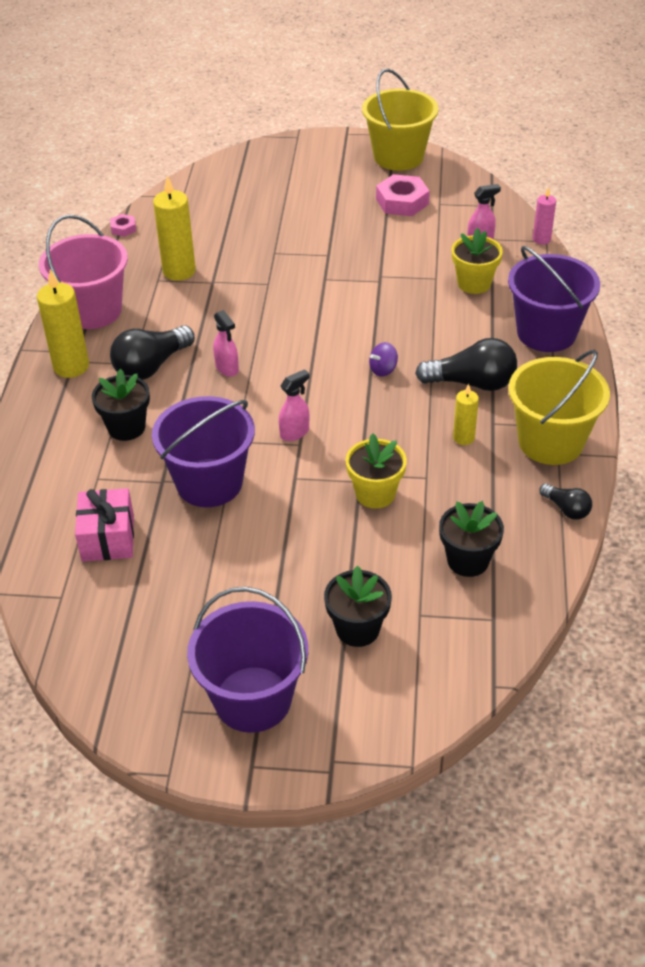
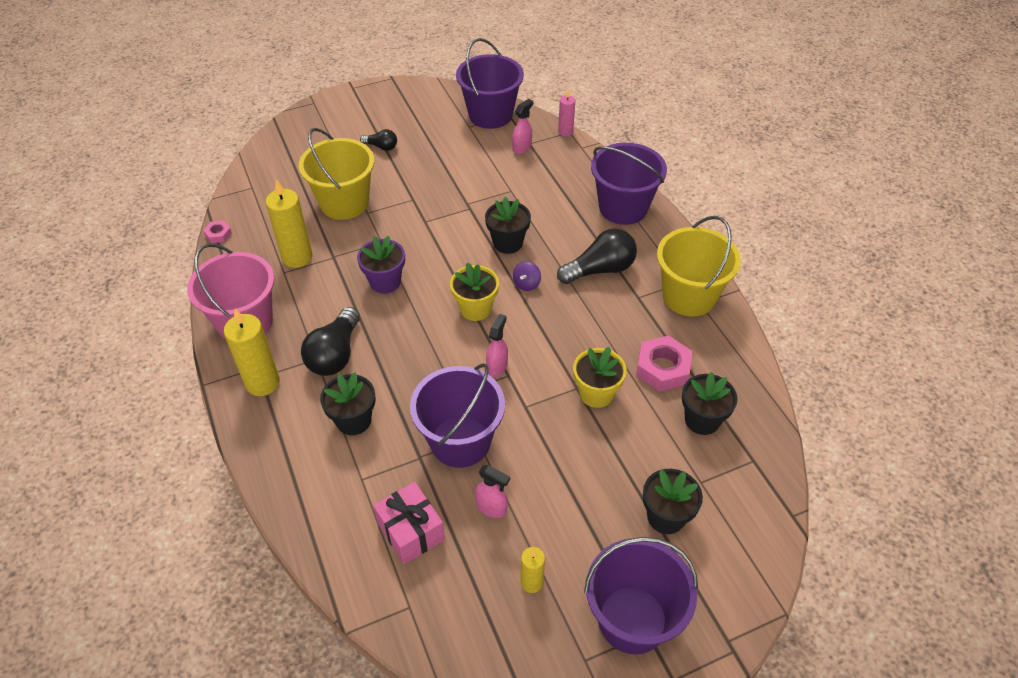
camera: 30 degrees left, 5 degrees up
(227, 368) = (401, 331): pink spray bottle -> pink spray bottle (492, 508)
(244, 320) = (385, 282): none -> purple flower pot
(393, 325) = (507, 243): none -> black flower pot
(398, 157) = (409, 96): yellow bucket -> yellow bucket (344, 203)
(402, 201) = (439, 133): pink nut -> pink nut (662, 368)
(463, 438) = (626, 318): yellow candle -> yellow candle (531, 582)
(471, 199) = (490, 115): none -> purple bucket
(474, 283) = (542, 185): yellow flower pot -> yellow flower pot (475, 309)
(566, 509) = (738, 346): black light bulb -> black light bulb (381, 147)

